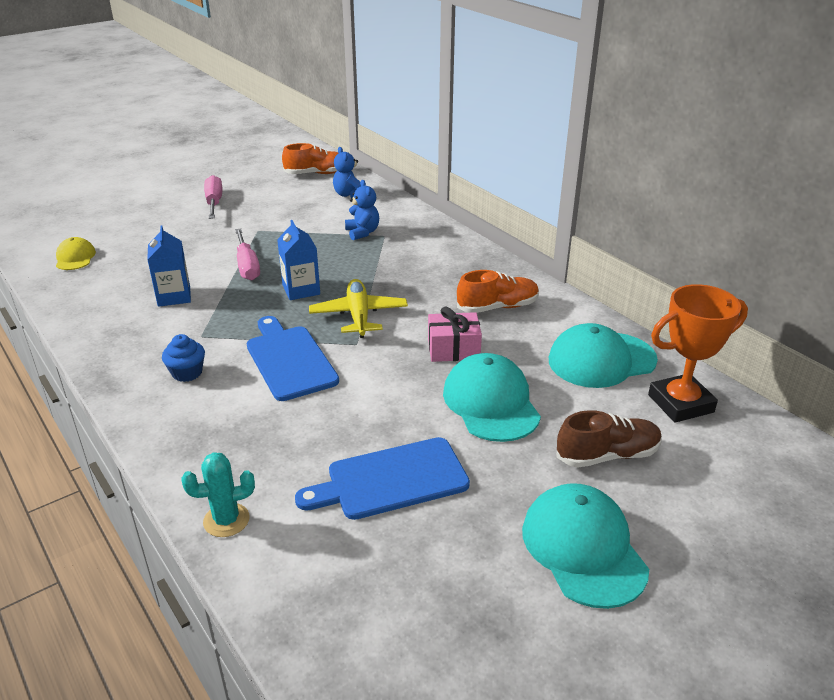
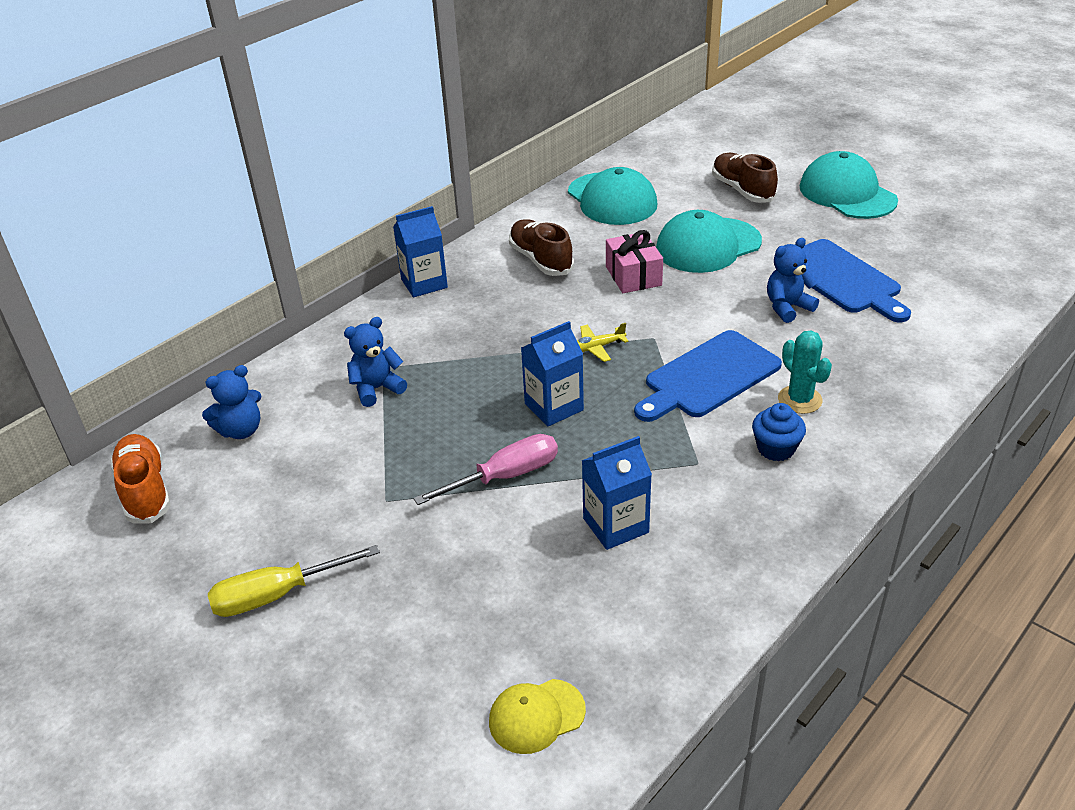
camera: 100 degrees left, 5 degrees up
(214, 202) = (276, 595): pink screwdriver -> yellow screwdriver
(226, 520) = (954, 352): turquoise cactus -> turquoise cactus (799, 400)
(359, 316) = (596, 347): yellow plane -> yellow plane, size x0.52
(360, 427) = (787, 307): none -> blue teddy bear
(482, 255) = (424, 283): none -> blue carton
(497, 307) = (541, 260): orange shoe -> brown shoe
(583, 548) = (847, 194): turquoise cap -> turquoise cap turned 90 degrees clockwise
(680, 403) = (657, 164): orange trophy -> none

